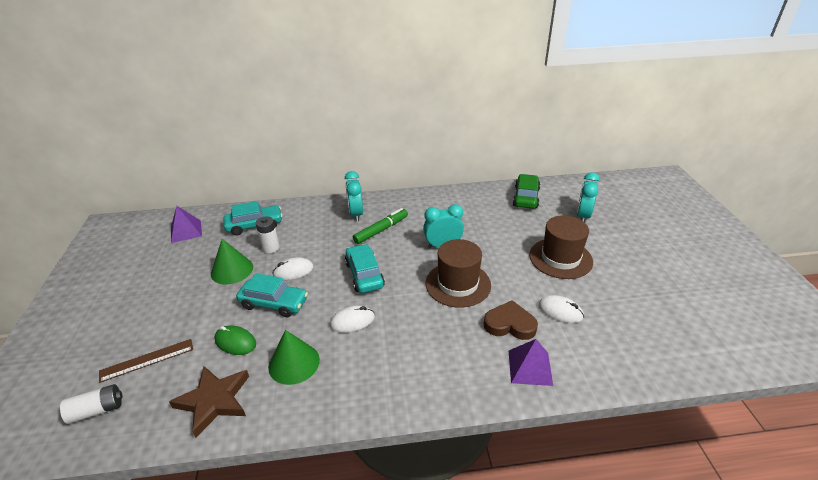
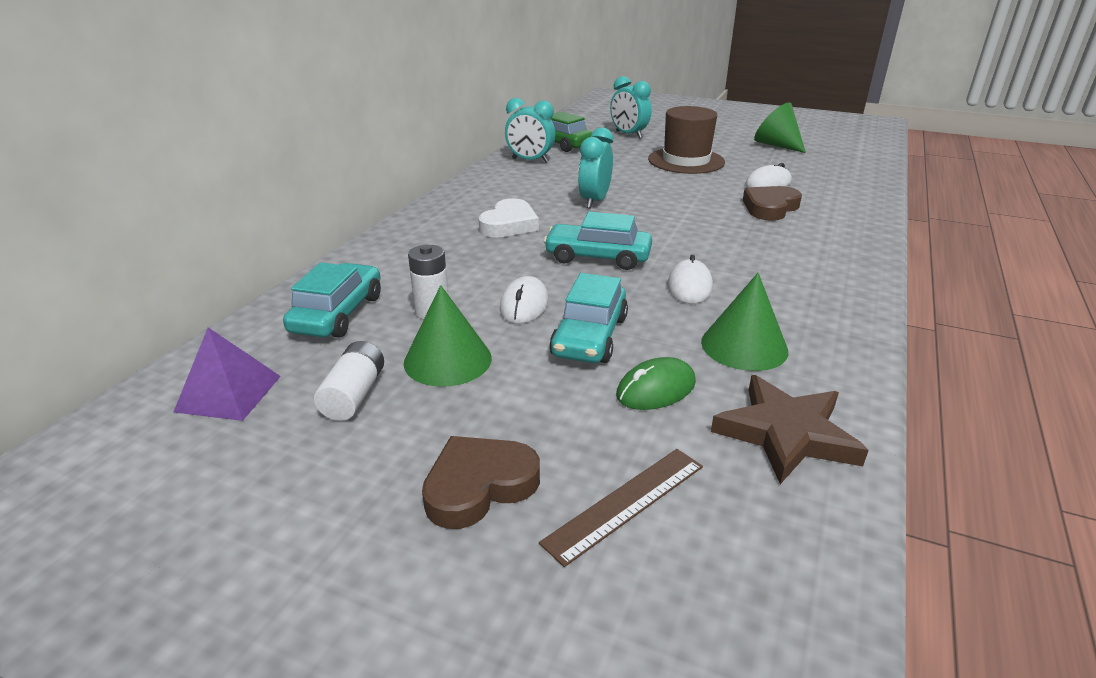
camera: 60 degrees left, 5 degrees down
(97, 410) = (735, 597): white battery -> white battery (354, 395)
(147, 360) = (625, 503): brown ruler -> brown ruler turned 45 degrees clockwise
(148, 315) = (479, 486): none -> brown heart
(274, 303) = (589, 336): turquoise car -> turquoise car turned 150 degrees clockwise
(356, 214) = (443, 231): turquoise clock -> turquoise clock (530, 160)
(381, 230) = (509, 224): green marker -> white heart
(458, 284) = (678, 212): brown hat -> none
(530, 367) = (841, 217): purple pyramid -> none
(662, 293) = (776, 145): none -> green cone

